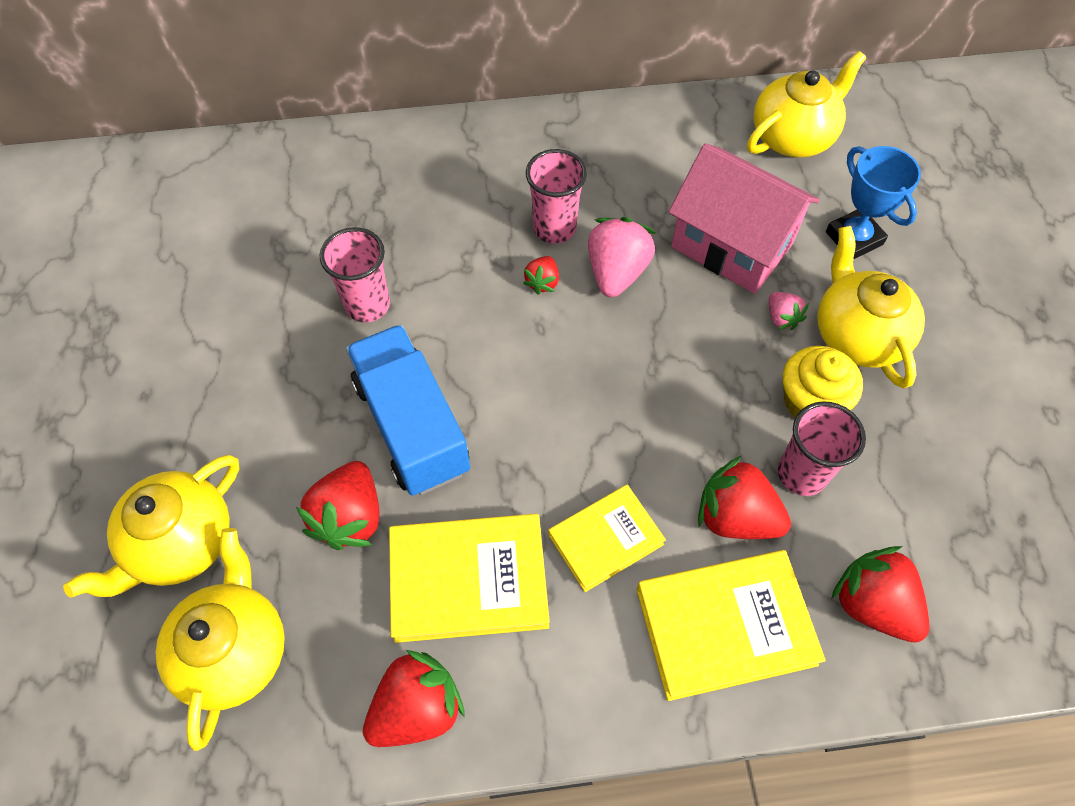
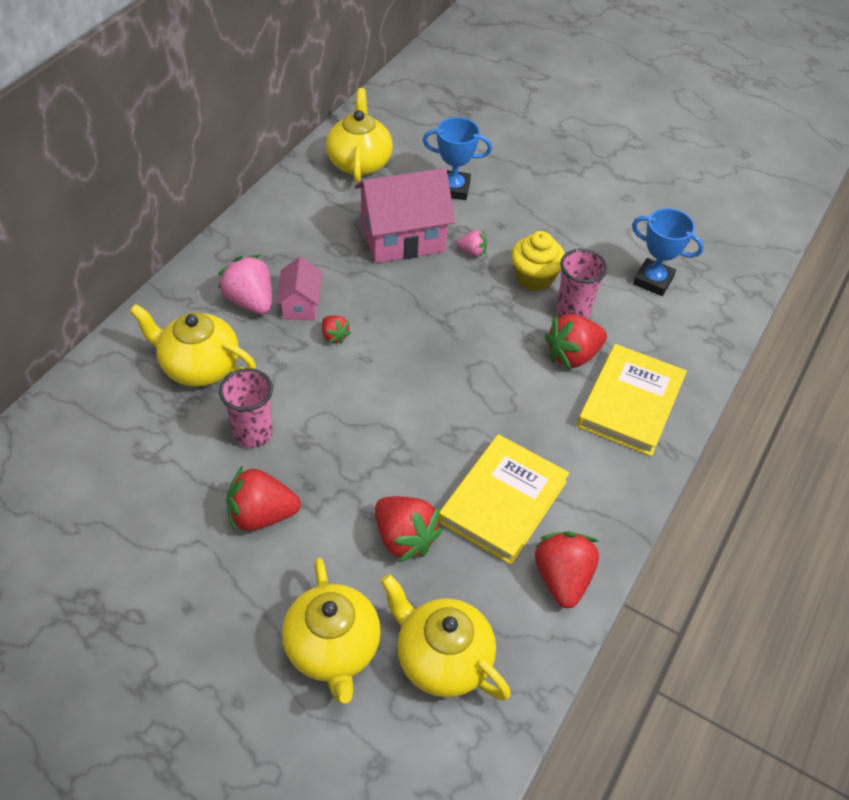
camera: 55 degrees left, 10 degrees down
(412, 426) = (370, 465): blue truck -> none
(554, 228) = (301, 304): pink cup -> pink house
(605, 539) = (535, 420): yellow book -> none
(616, 272) = (365, 298): pink strawberry -> pink strawberry (250, 301)
(857, 335) = (513, 231): yellow teapot -> yellow teapot (199, 366)
(872, 604) = (668, 337): red strawberry -> red strawberry (261, 515)
(946, 529) = (653, 280): none -> blue trophy

